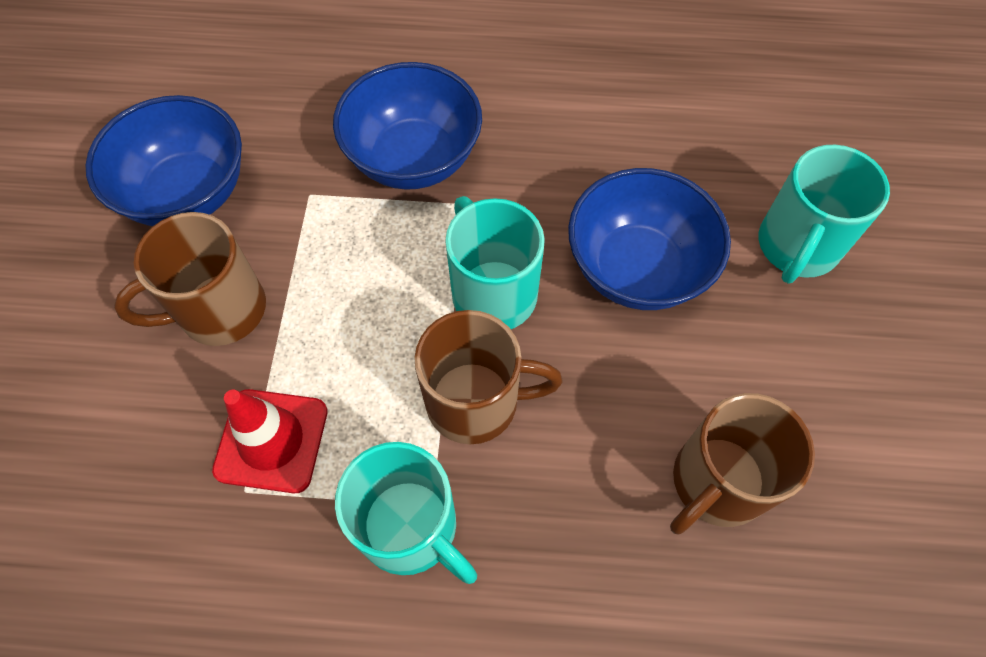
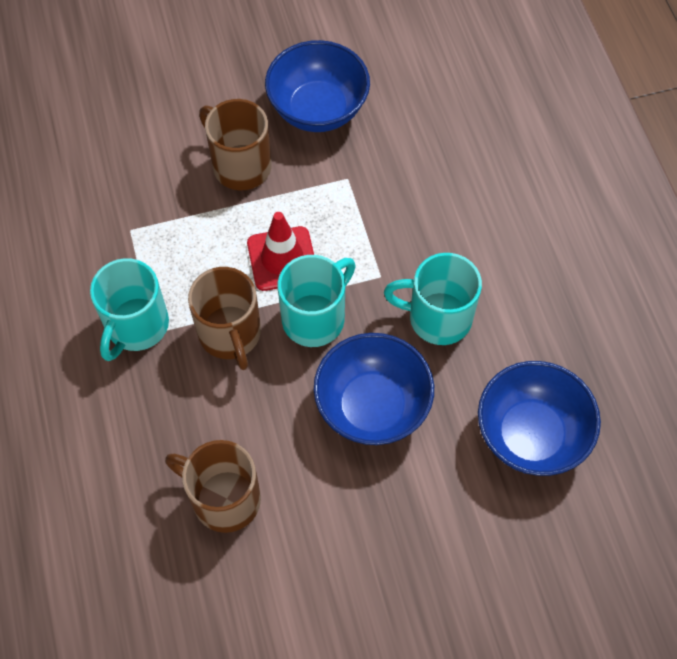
camera: 70 degrees right, 0 degrees up
(271, 440) = (165, 231): red traffic cone -> red traffic cone (282, 259)
(413, 159) = (405, 230): blue bowl -> blue bowl (530, 434)
(796, 247) = (438, 517): turquoise mug -> turquoise mug (437, 317)

